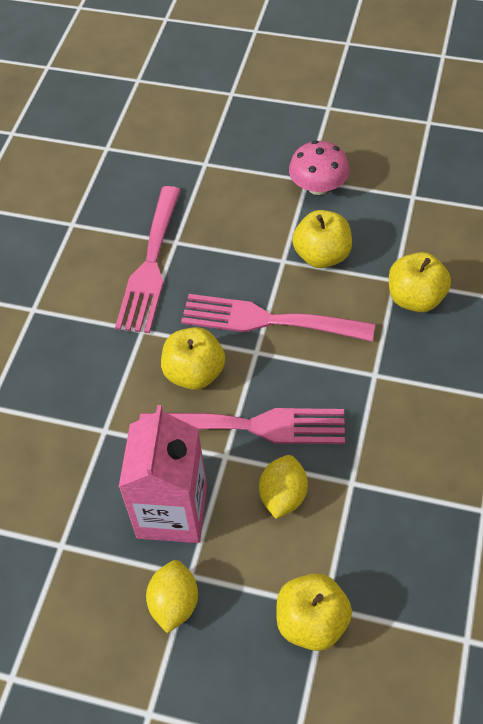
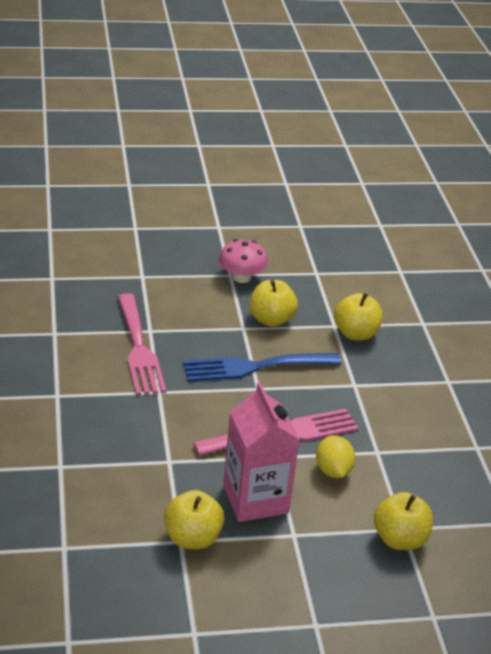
camera: 30 degrees left, 20 degrees down
(174, 603) = (293, 554): yellow lemon -> none
(194, 373) = (218, 410): yellow apple -> yellow apple (192, 538)
(267, 320) = (254, 367): pink fork -> blue fork

